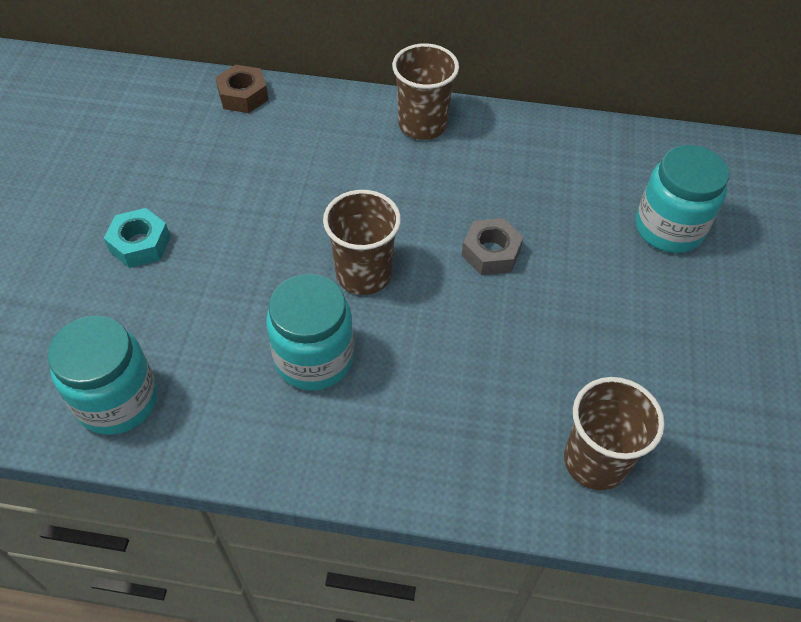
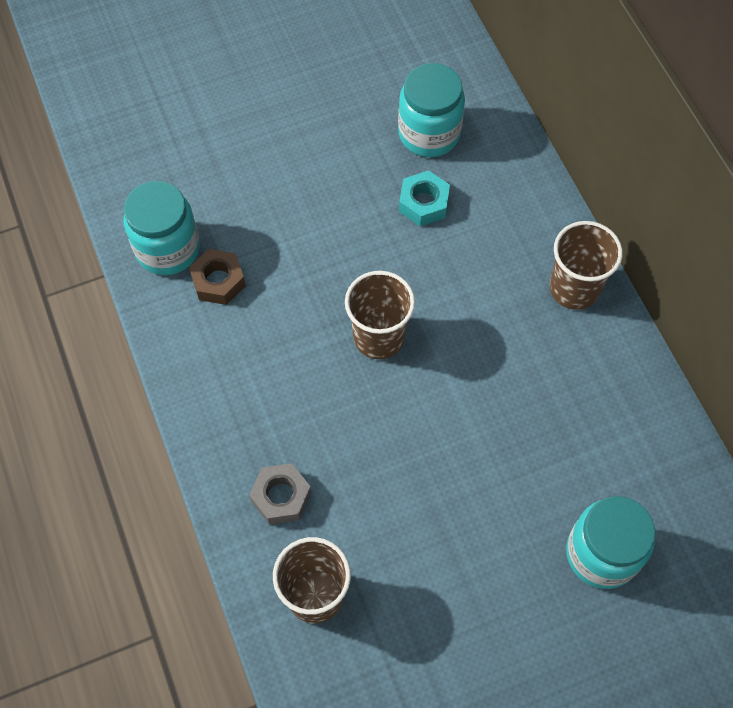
camera: 60 degrees right, 10 degrees up
(140, 244) = (301, 170): turquoise nut -> turquoise nut (423, 203)
(243, 95) = (501, 136): brown nut -> brown nut (218, 281)
(314, 358) = (279, 349): turquoise jar -> turquoise jar (429, 133)
(491, 253) = (467, 419): grey nut -> grey nut (281, 497)

